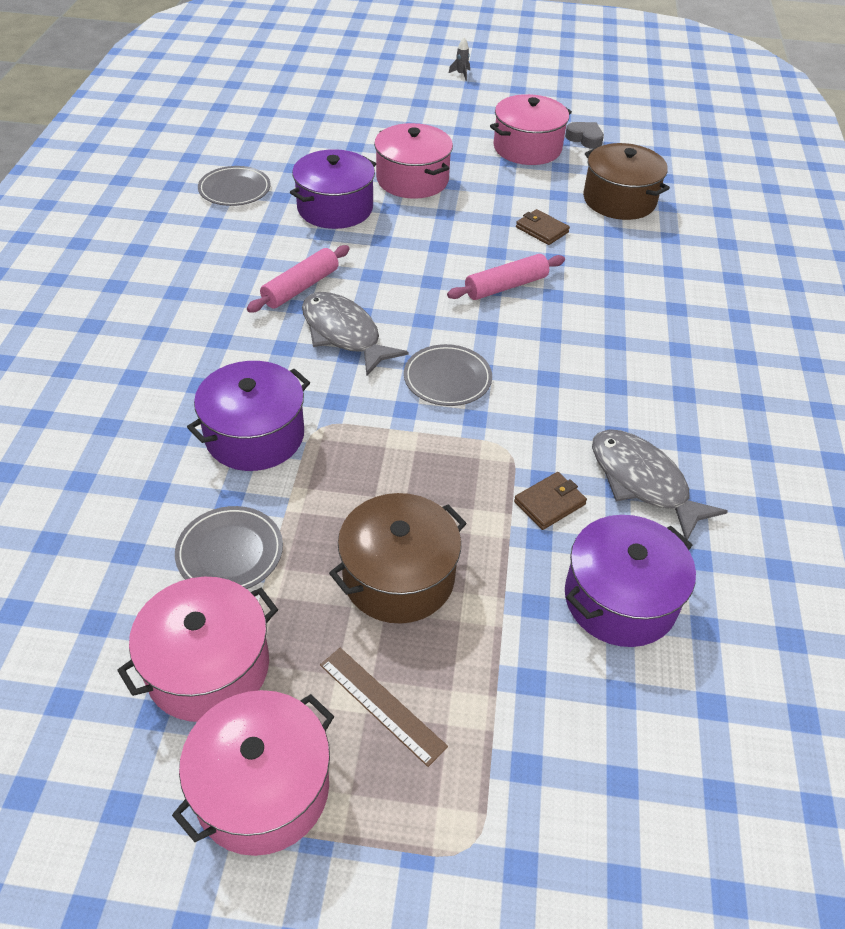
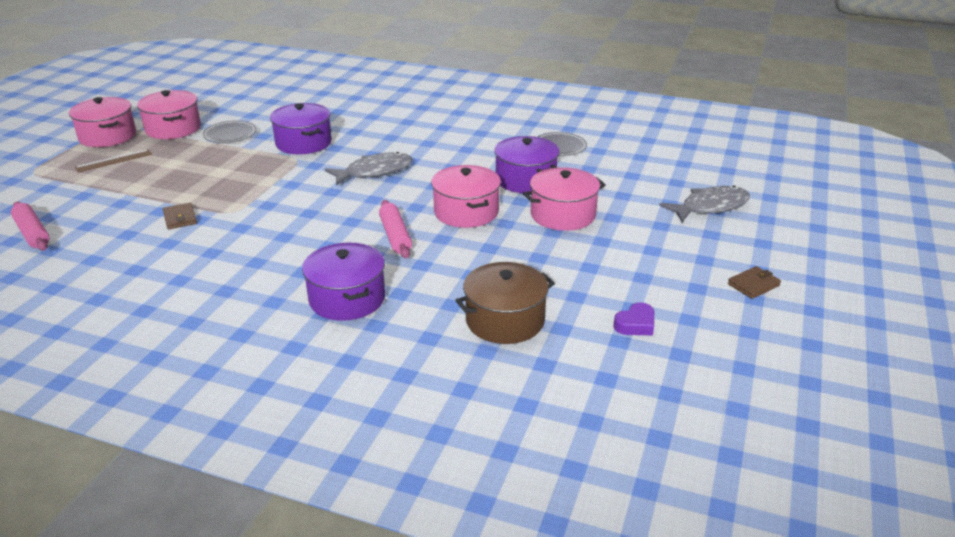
camera: 105 degrees right, 15 degrees down
(300, 287) = (431, 162): pink rolling pin -> pink rolling pin (32, 233)
(398, 577) = (175, 170): brown pot -> none
(447, 378) = (309, 200): grey plate -> none
(461, 74) = (783, 266): grey rocket -> none
(527, 148) = (615, 282): pink pot -> pink pot (466, 212)
(542, 230) = (467, 265): brown wallet -> brown wallet (753, 285)
(585, 138) = (635, 324): grey heart -> purple heart
(620, 599) = (96, 228): purple pot -> purple pot (347, 299)
(642, 482) = (165, 253): grey fish -> grey fish (710, 207)

